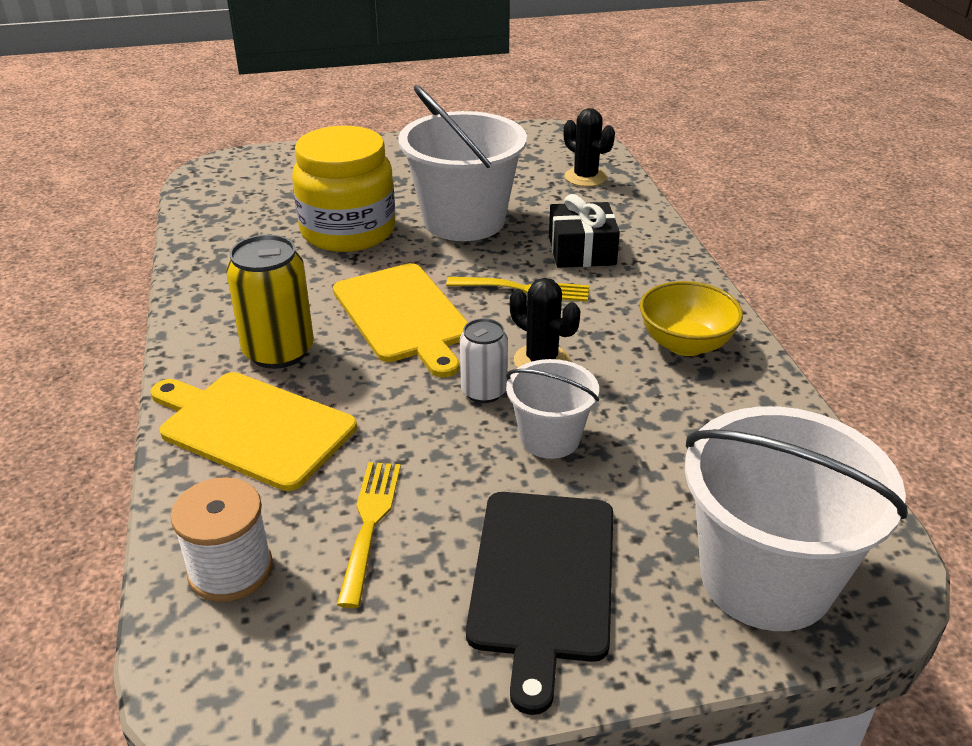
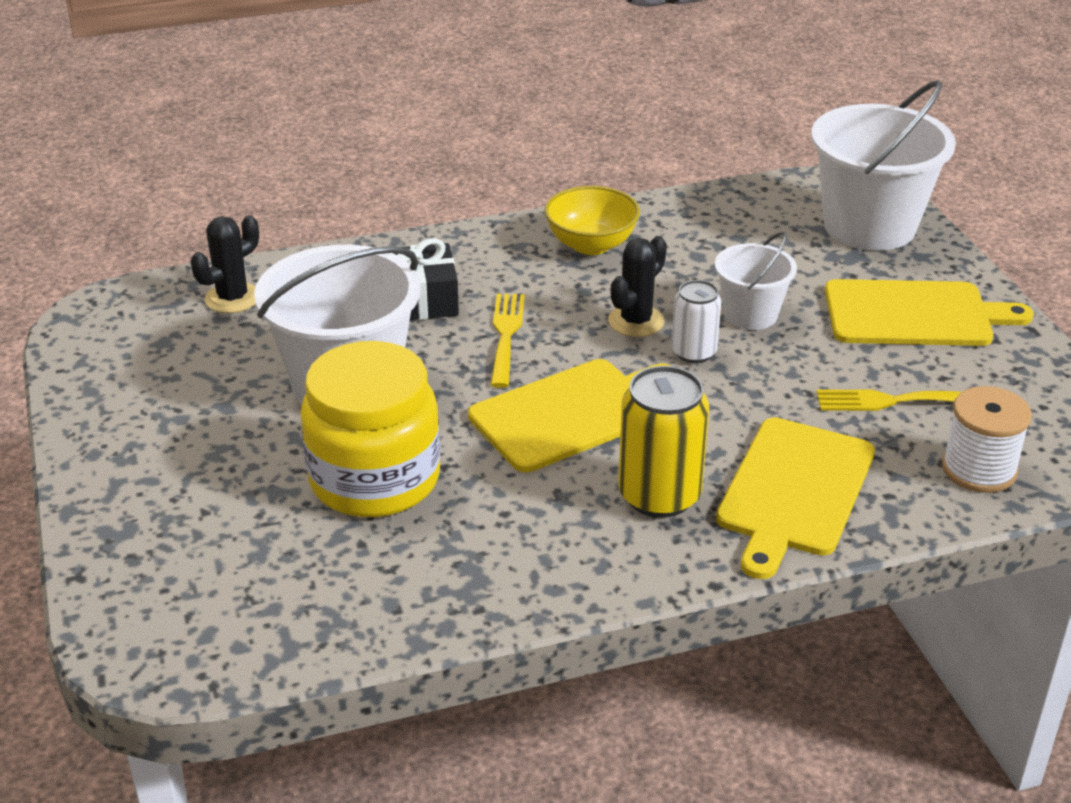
camera: 95 degrees left, 0 degrees up
(543, 580) = (914, 314): black cutting board -> yellow cutting board

